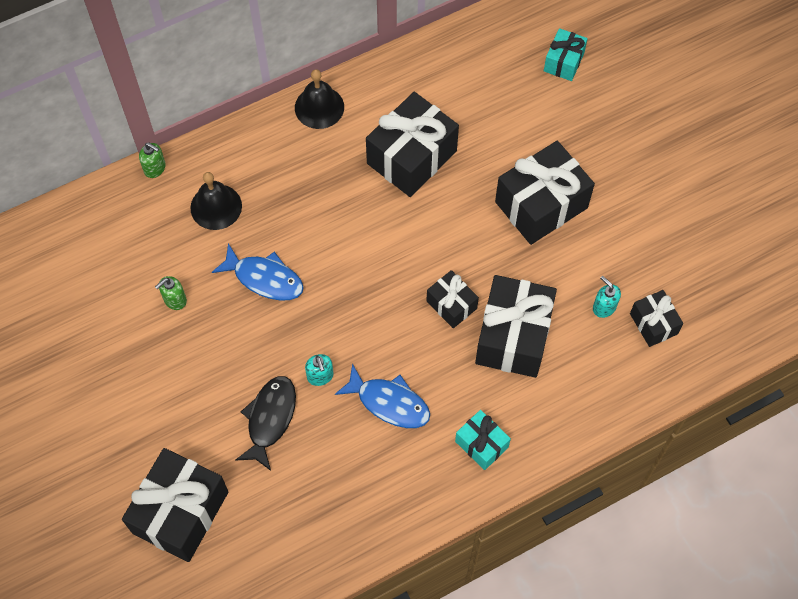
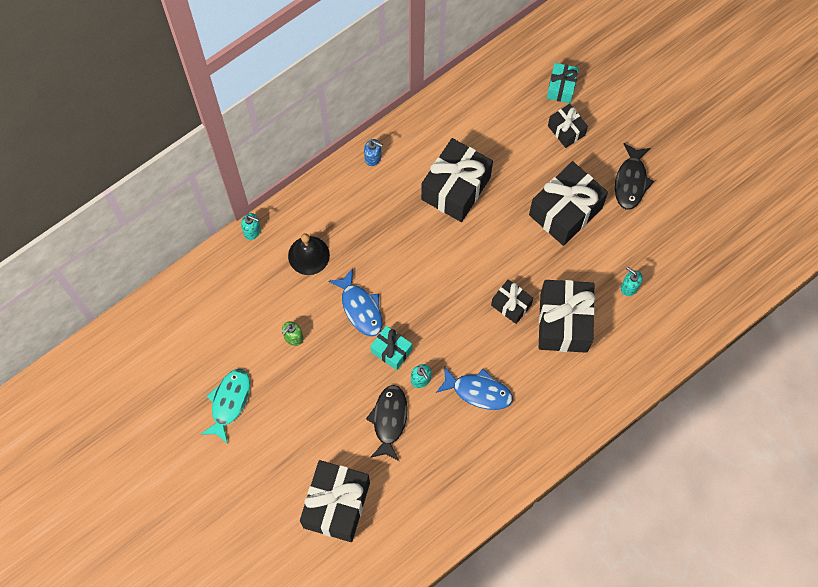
camera: 10 degrees left, 5 degrees up
(78, 364) = (229, 402): none -> turquoise fish
(155, 168) = (252, 231): green soap dispenser -> turquoise soap dispenser
(265, 278) = (360, 308): blue fish -> blue fish turned 45 degrees clockwise
(319, 107) = (373, 158): black bell -> blue soap dispenser
(481, 444) = (555, 412): turquoise gift -> turquoise gift (391, 351)
(629, 182) = (631, 181): none -> black fish
(653, 324) = (669, 294): black gift -> black gift (566, 130)

